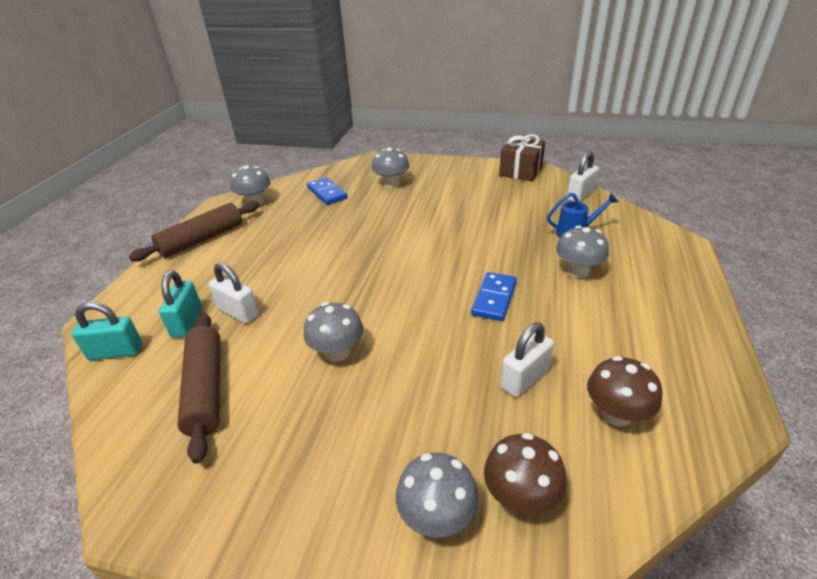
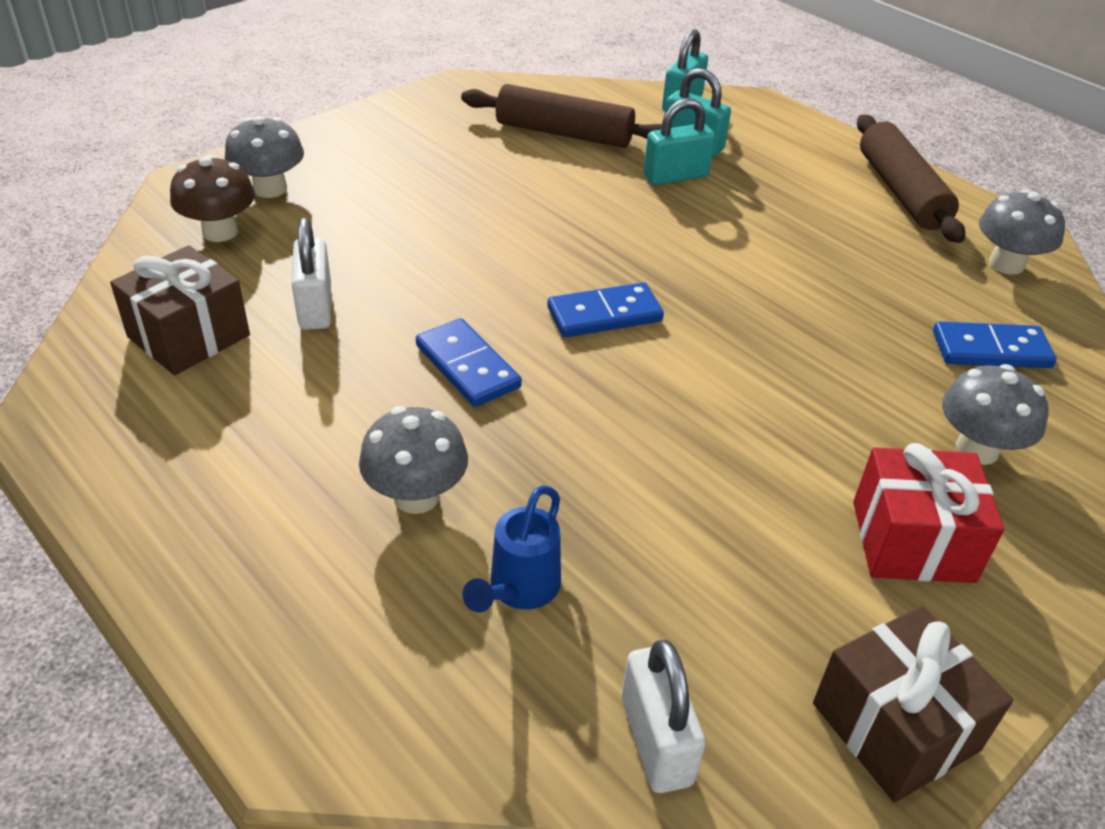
camera: 120 degrees right, 5 degrees up
(238, 312) = (676, 176): white padlock -> turquoise padlock
(337, 352) = (522, 212): grey mushroom -> none
(407, 279) = (604, 315): none -> blue domino
(451, 183) = (912, 541): none -> red gift
(616, 414) = (189, 336): brown mushroom -> brown gift

